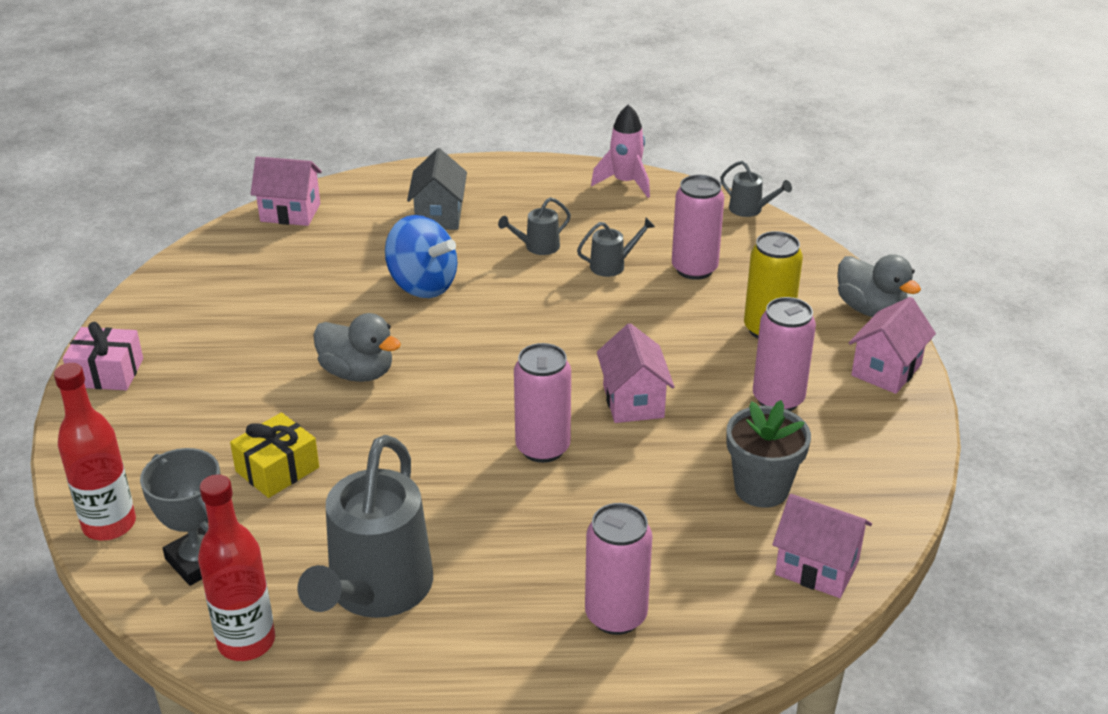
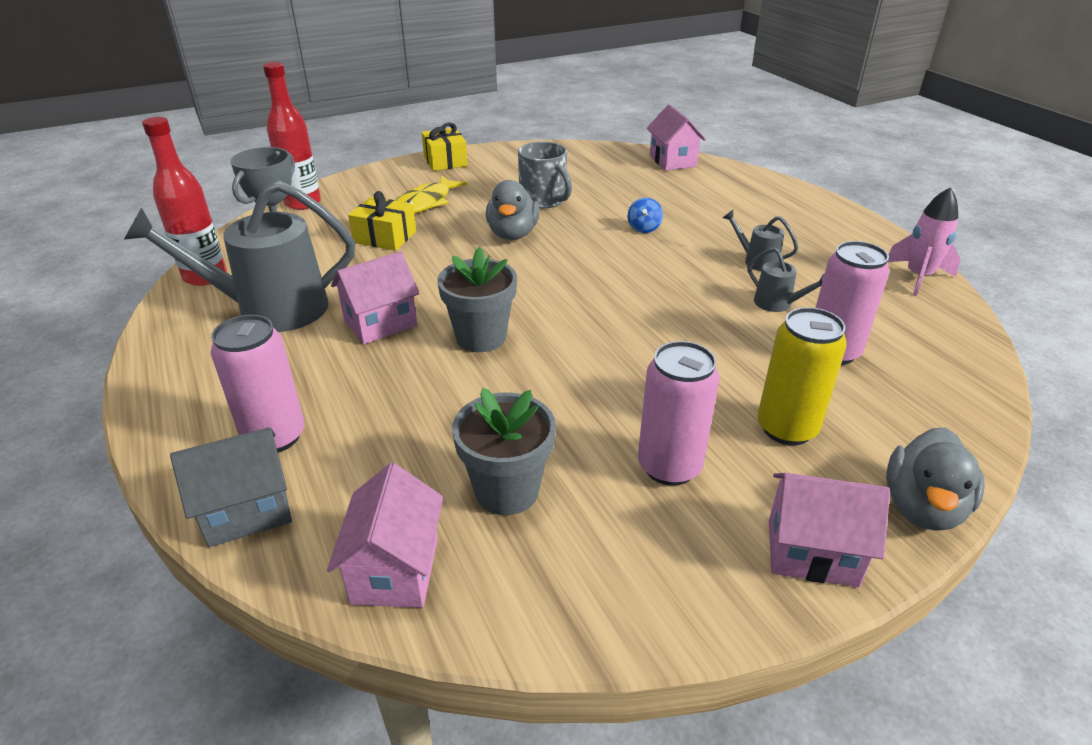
camera: 65 degrees right, 0 degrees up
(107, 373) = (445, 161): pink gift -> yellow gift
(216, 417) = (425, 203): none -> yellow fish
(297, 328) = (544, 200): none -> grey mug
(422, 285) = (644, 228): blue spinning top -> blue spinning top, size x0.47
(439, 216) = (741, 210): grey house -> grey house (247, 511)
(543, 448) = (481, 337): pink can -> grey flower pot
(633, 401) = (583, 369): pink house -> pink house (380, 323)
(750, 210) = (990, 362): grey watering can -> none

